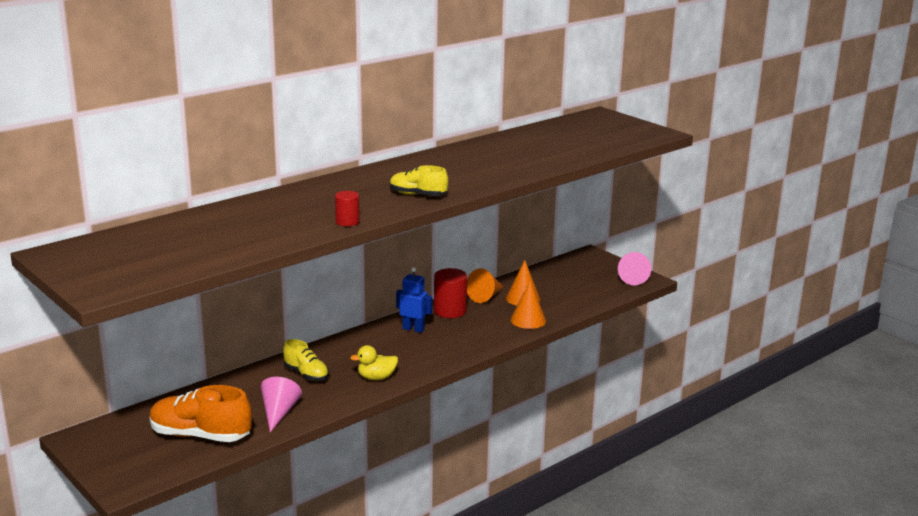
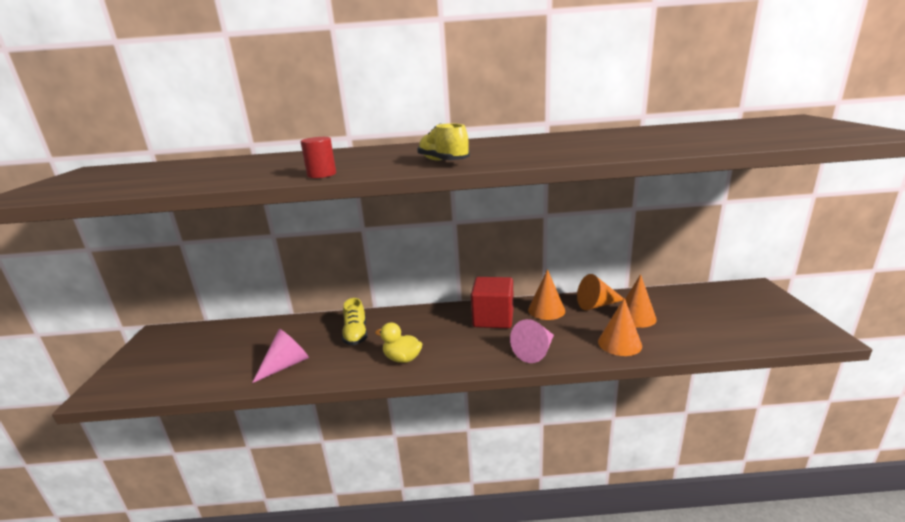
camera: 40 degrees right, 0 degrees up
(200, 435) = (210, 364): orange shoe -> none
(413, 329) = (493, 318): blue robot -> red cube
(450, 311) = (546, 310): red cylinder -> orange cone
(632, 278) = (799, 328): pink cone -> pink cone (535, 351)

